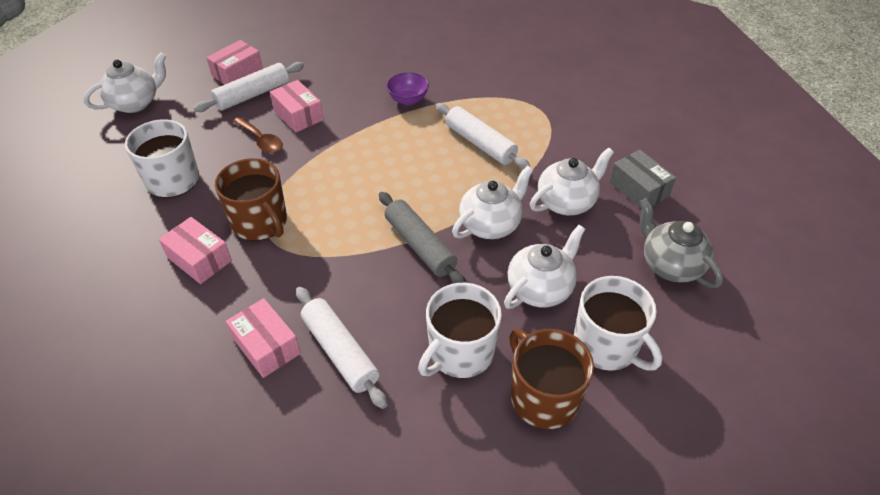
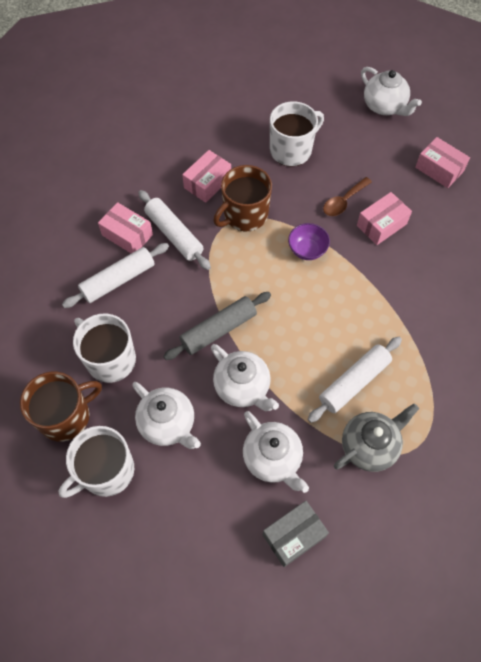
camera: 90 degrees right, 15 degrees up
(252, 95) = (407, 186): white rolling pin -> white rolling pin (174, 234)
(266, 346) = (127, 235): pink box -> pink box turned 75 degrees clockwise
(408, 100) = (416, 315): purple bowl -> purple bowl (307, 250)
(670, 265) = (190, 546): grey teapot -> grey teapot (369, 446)

